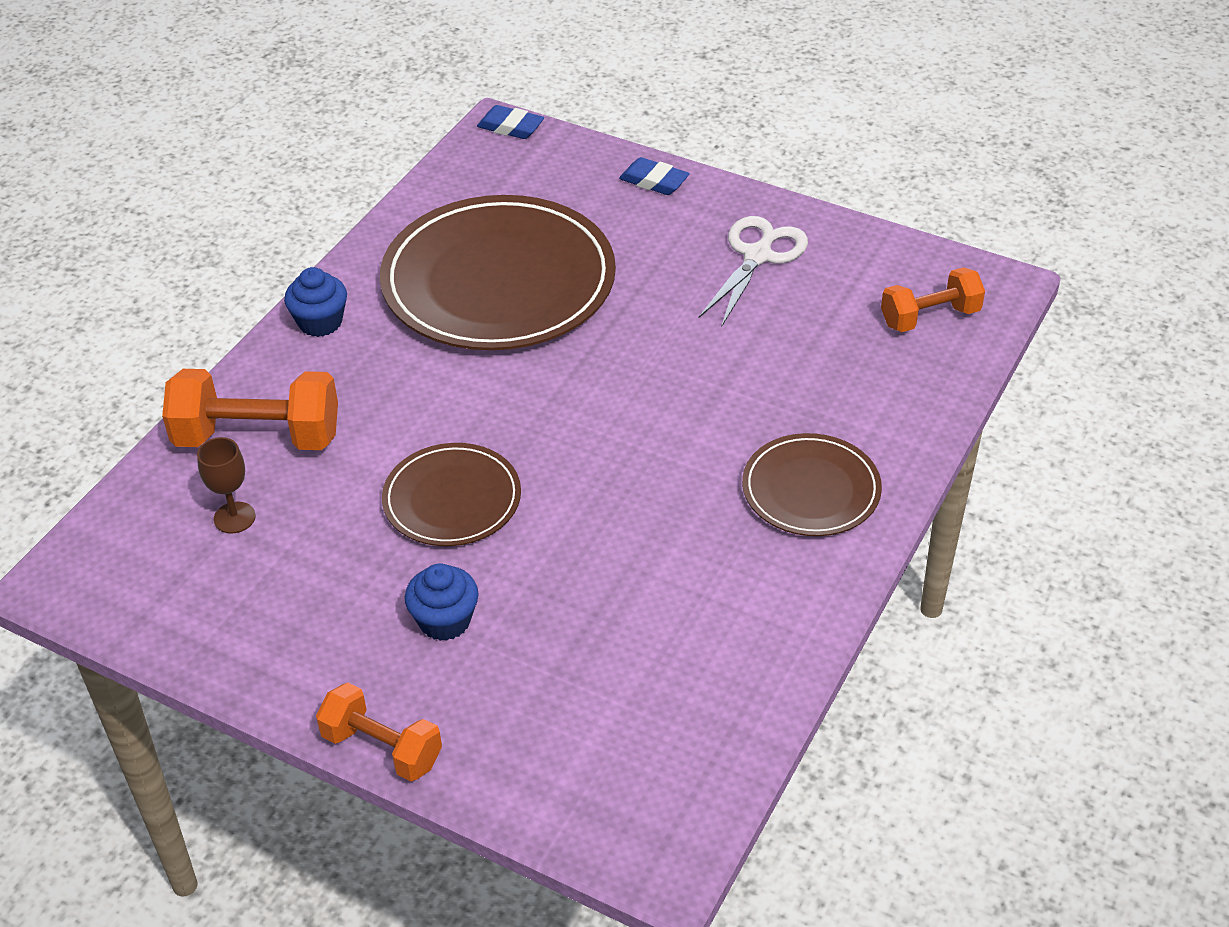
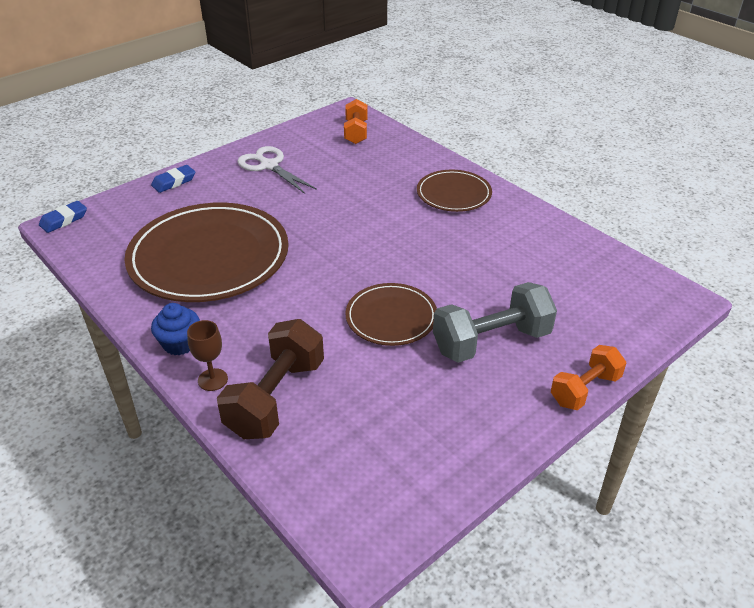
camera: 70 degrees left, 5 degrees down
(234, 518) = (350, 425): brown goblet -> brown goblet (212, 380)
(258, 437) = (276, 398): orange dumbbell -> brown dumbbell
(445, 621) = (491, 341): blue cupcake -> grey dumbbell

